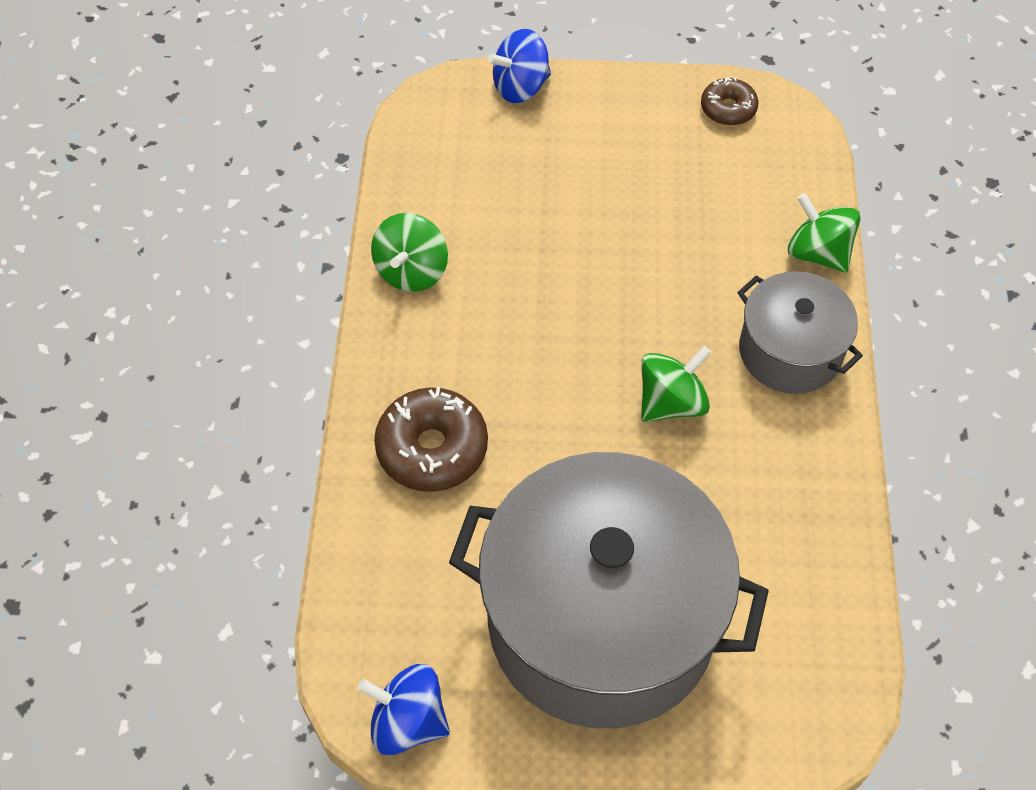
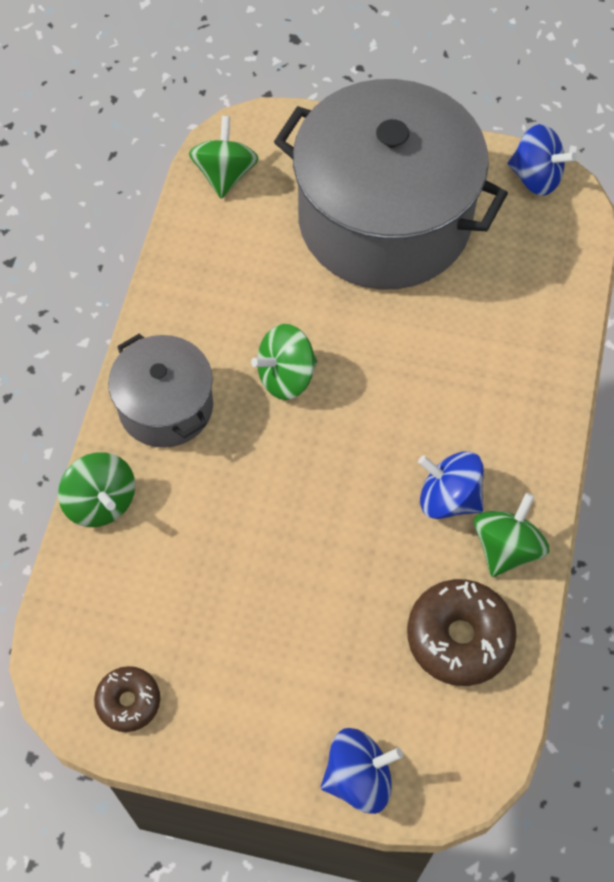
camera: 170 degrees left, 5 degrees up
(432, 448) = (501, 368): brown donut -> brown donut (459, 637)
(474, 307) = (448, 498): none -> blue spinning top
(826, 654) = (225, 174): none -> green spinning top

